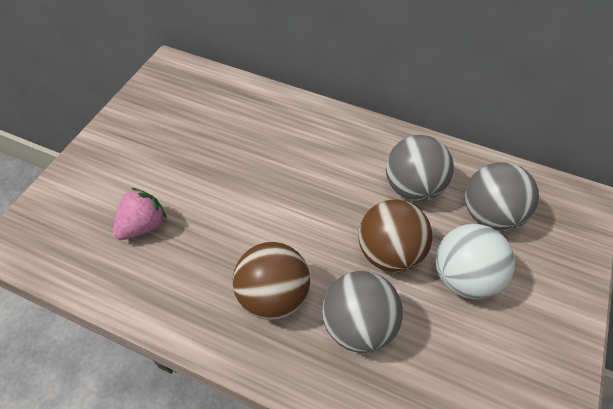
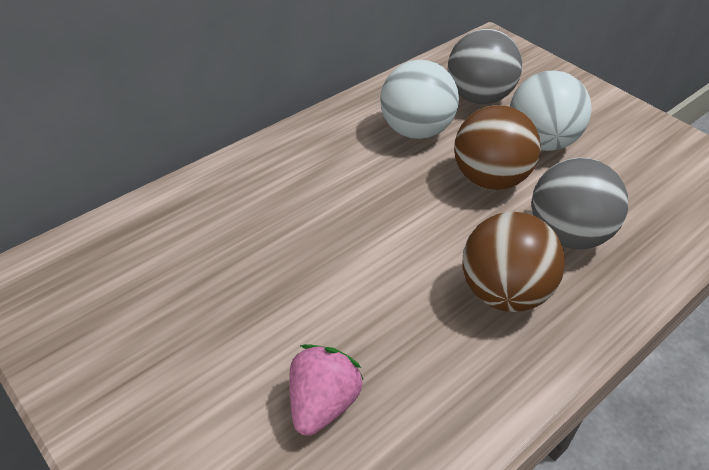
camera: 65 degrees left, 10 degrees down
(143, 225) = (322, 403): pink strawberry -> pink strawberry turned 45 degrees clockwise
(412, 187) = (415, 131): grey ball -> white ball

